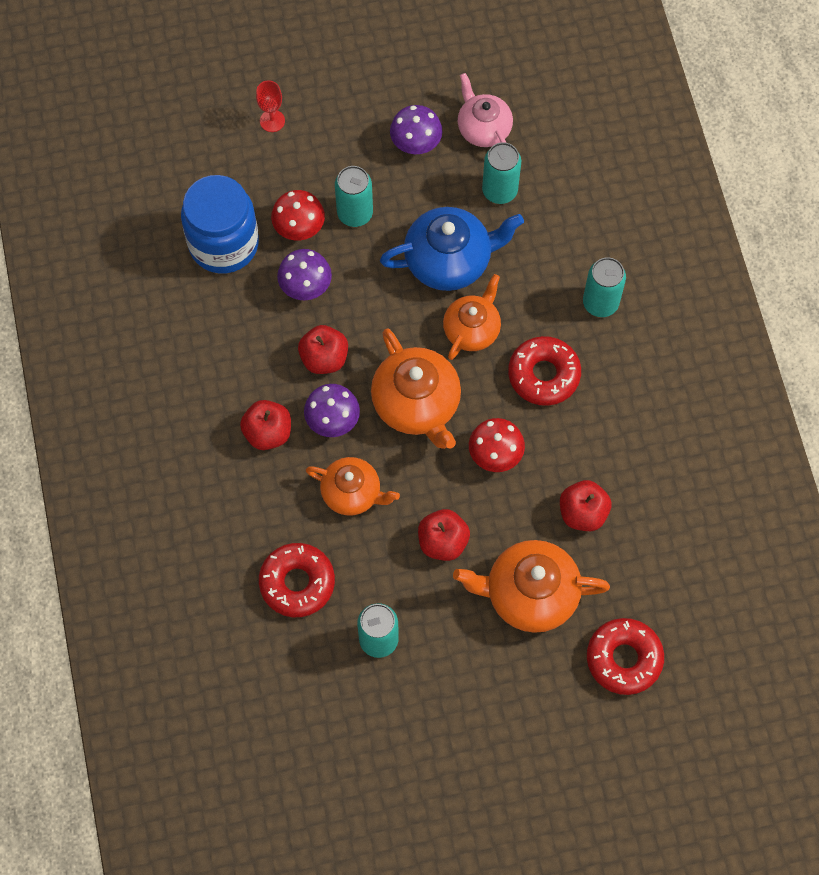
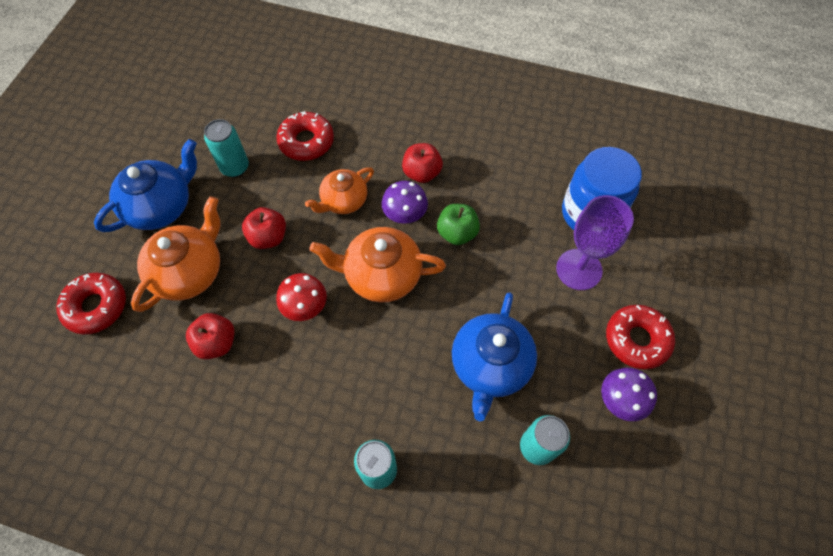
camera: 120 degrees right, 5 degrees down
(272, 121) = (692, 298): red goblet -> none
(299, 228) = (579, 269): red mushroom -> purple goblet
(305, 287) = (524, 249): purple mushroom -> none
(324, 358) = (457, 233): red apple -> green apple
(355, 213) = (572, 316): turquoise can -> none
(472, 329) = (418, 348): orange teapot -> none
(476, 684) = (161, 206): none -> blue teapot
(483, 128) = (611, 470): pink teapot -> none
(543, 375) = (344, 381): red donut -> red donut (636, 339)

